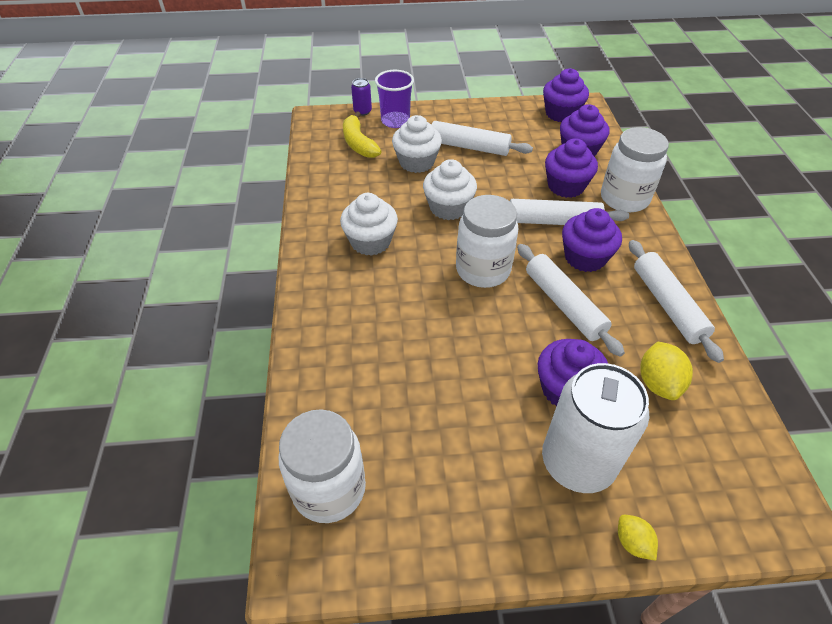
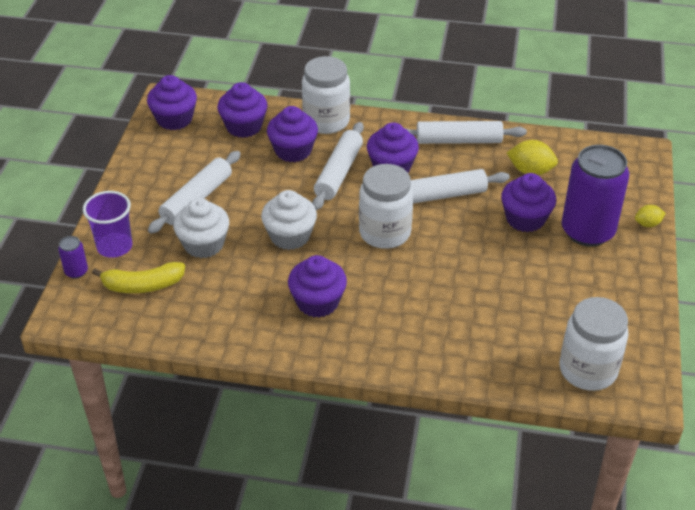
camera: 75 degrees left, 5 degrees down
(370, 242) = (317, 302): white cupcake -> purple cupcake
(577, 462) = (587, 231): white can -> purple can

